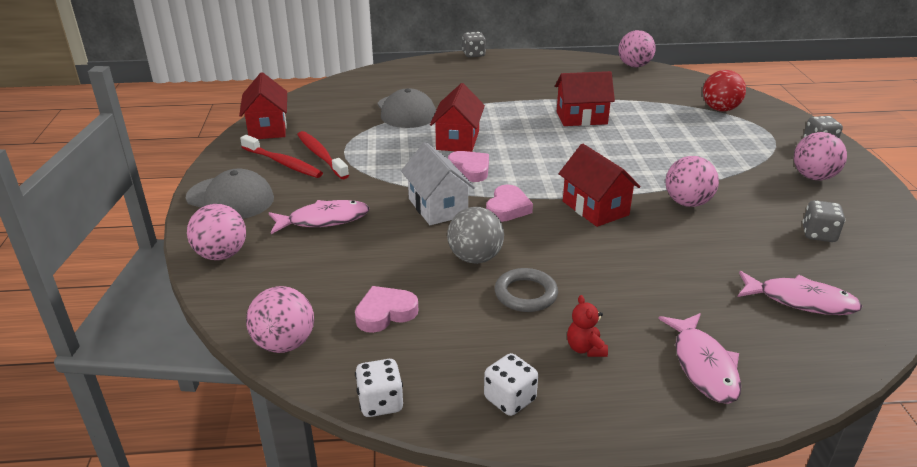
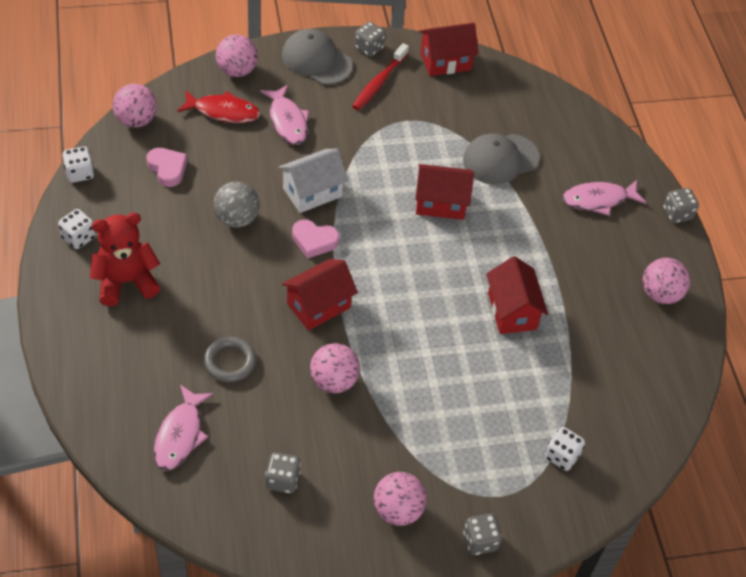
camera: 80 degrees right, 20 degrees up
(227, 166) = (369, 48): none -> grey dice
(230, 198) = (316, 60): grey cap -> grey cap turned 105 degrees clockwise
(292, 266) = (223, 112): none -> red fish
(321, 156) = (396, 106): red toothbrush -> none
(470, 169) = (382, 214): pink heart -> none
(526, 294) = (189, 250): grey ring -> grey ring (229, 361)
(585, 348) = (126, 282): red teddy bear -> red teddy bear, size x2.12
(634, 66) = (684, 383): pink ball -> pink ball (660, 294)
(703, 365) = (105, 350): pink fish -> pink fish (598, 200)
(720, 109) = (562, 456): red ball -> white dice

